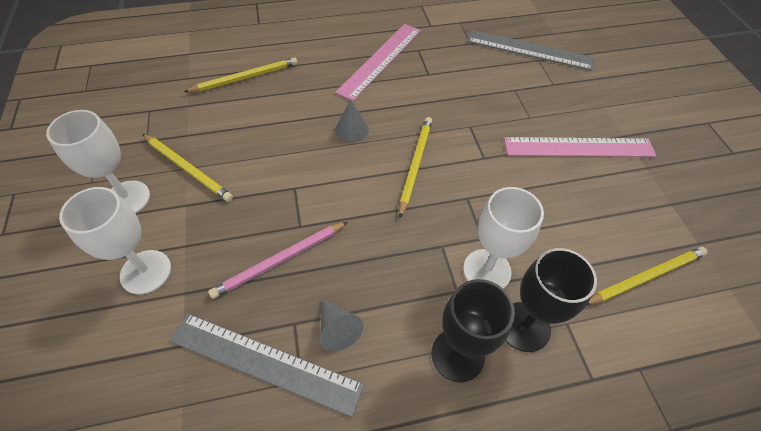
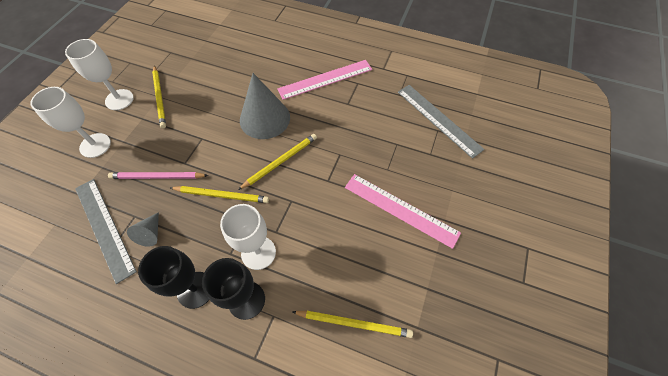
camera: 35 degrees right, 5 degrees up
(245, 77) = (236, 54): yellow pencil -> yellow pencil (222, 195)
(352, 129) = (265, 118): grey cone -> grey cone, size x2.11

